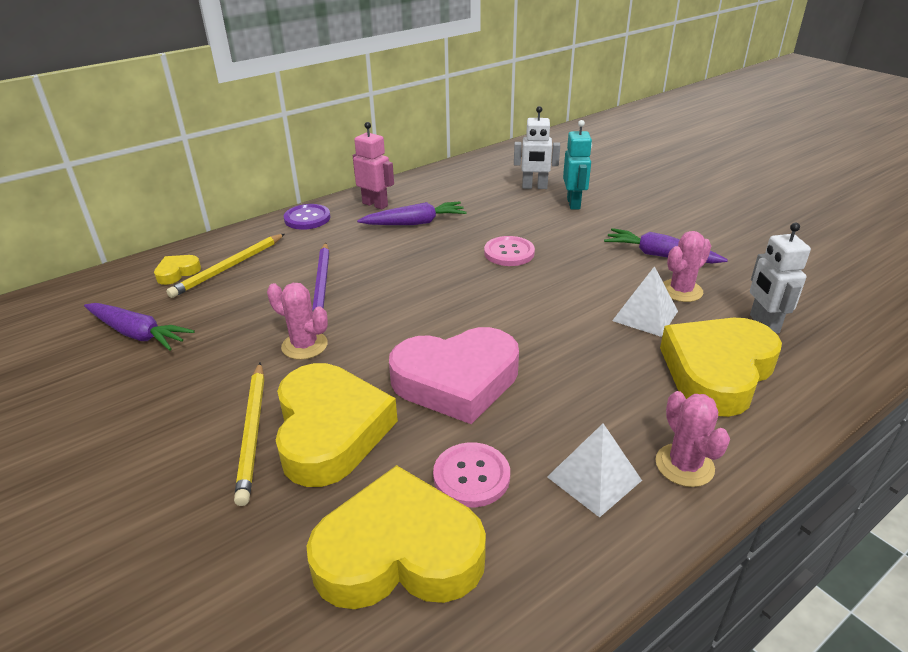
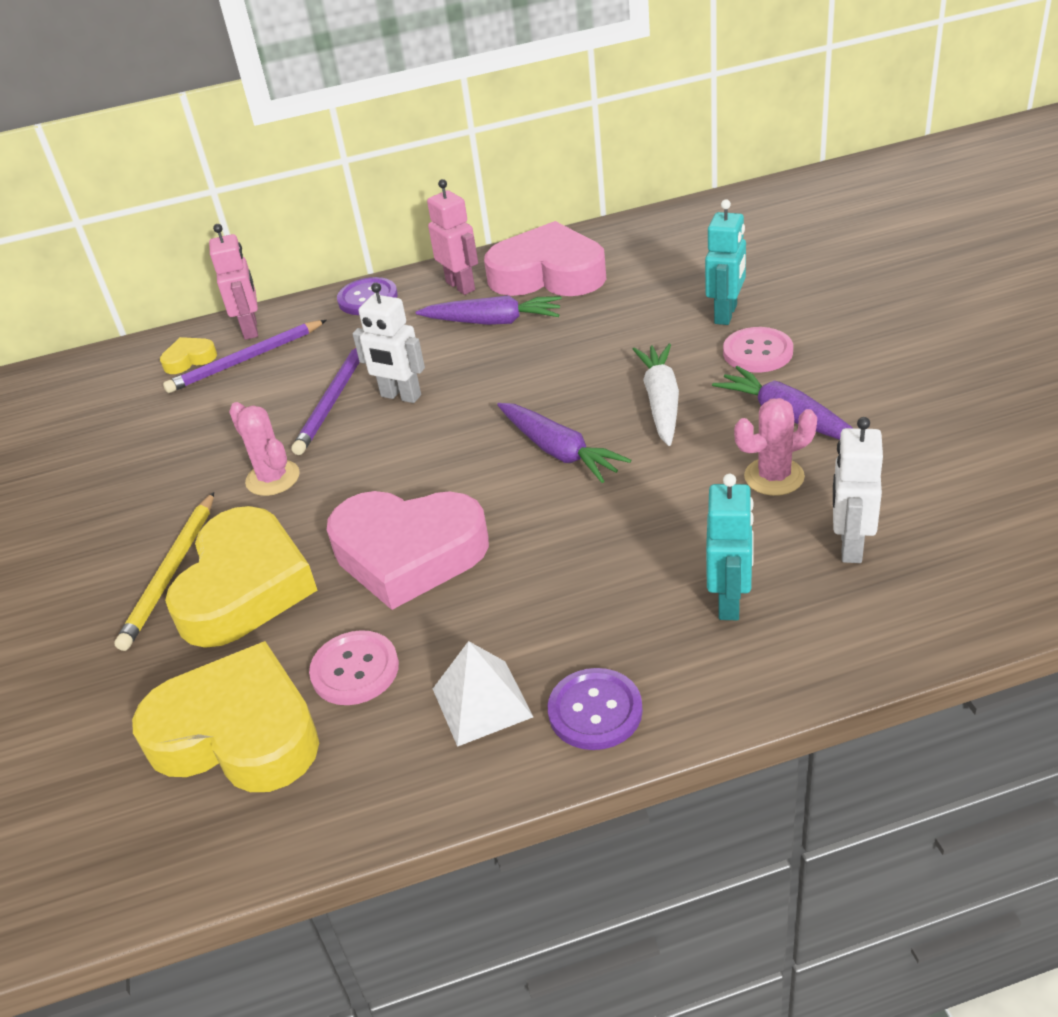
camera: 25 degrees right, 5 degrees up
(137, 334) = (116, 434): purple carrot -> purple carrot (559, 451)
(221, 247) = (251, 329): none -> pink robot
(229, 267) = (245, 360): yellow pencil -> purple pencil
(435, 192) = (548, 274): none -> pink heart
(509, 253) = (584, 384): pink button -> pink button (757, 352)
(534, 187) = (689, 279): white robot -> white robot (400, 396)
(571, 257) = (661, 402): none -> white carrot
(645, 316) = (696, 506): white pyramid -> none
(684, 465) = (595, 711): pink cactus -> purple button
(717, 372) = (730, 602): yellow heart -> turquoise robot

